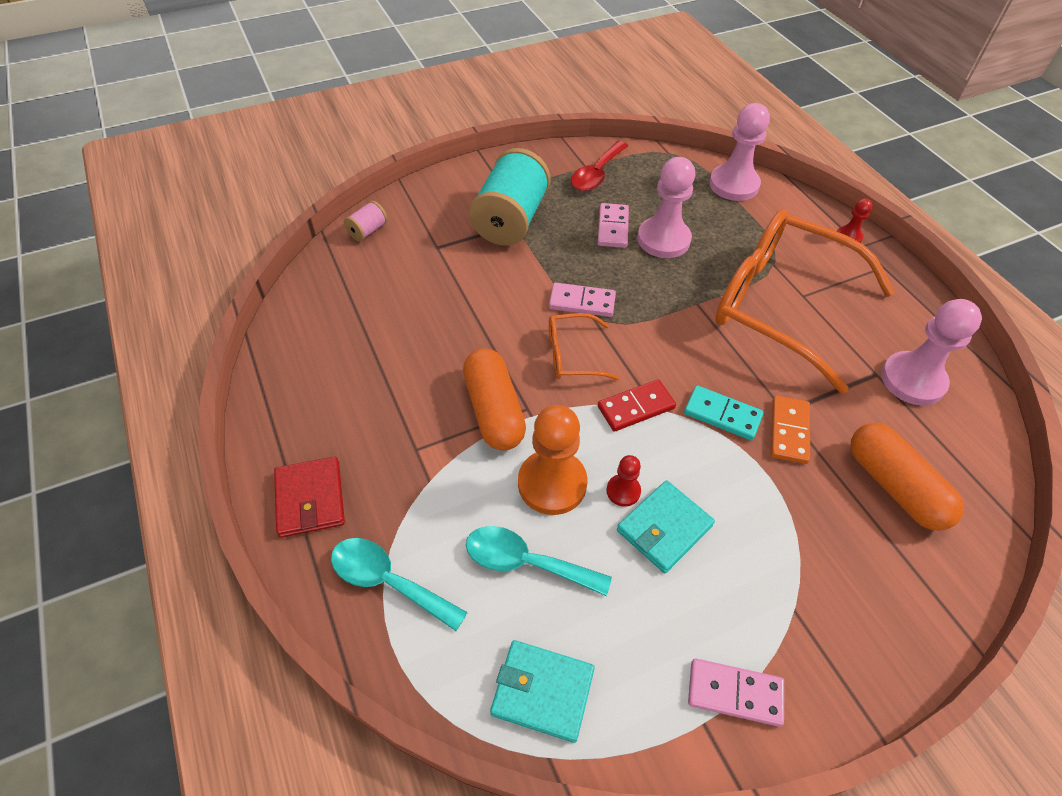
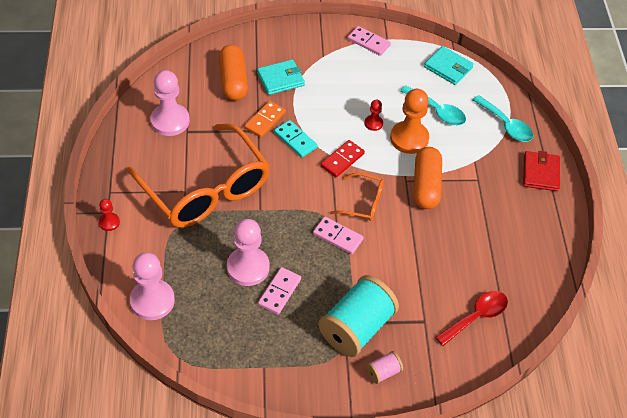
camera: 160 degrees left, 0 degrees up
(368, 231) = (476, 357): pink spool -> pink spool (383, 372)
(596, 174) = (259, 354): red spoon -> red spoon (476, 317)
(636, 407) = (342, 160): red domino -> red domino turned 45 degrees counterclockwise
(664, 528) = (362, 102): turquoise wallet -> turquoise wallet (280, 79)

